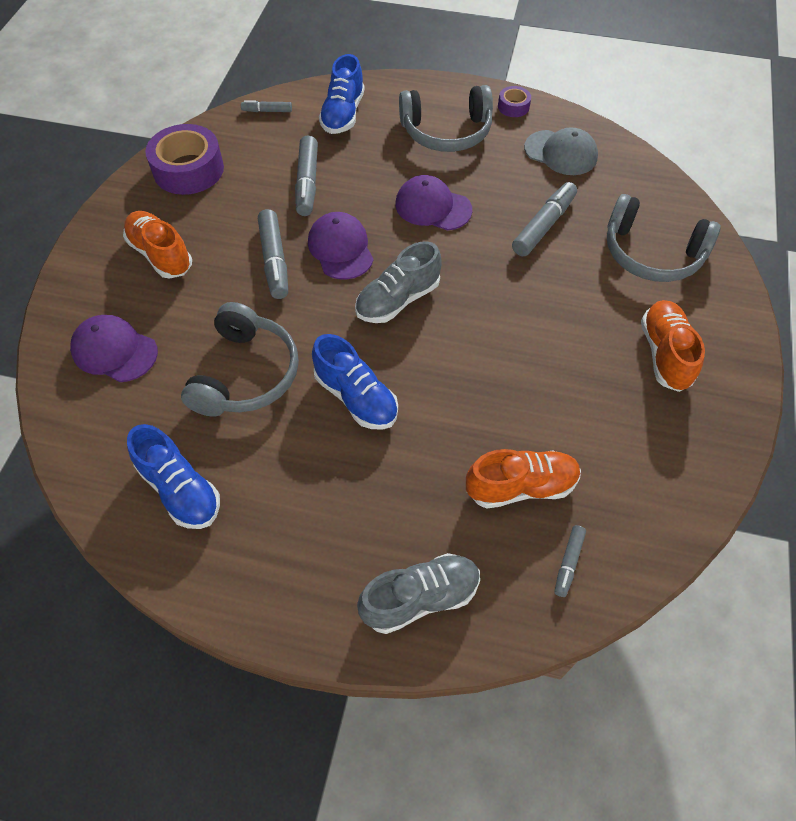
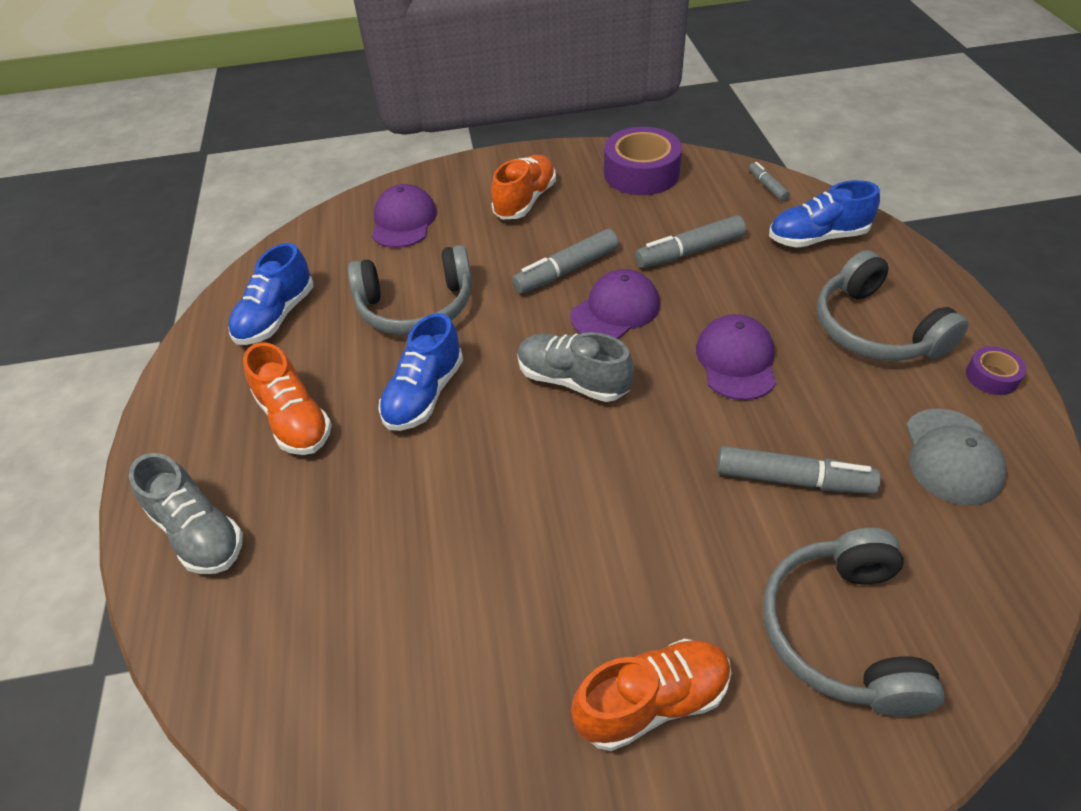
camera: 70 degrees right, 10 degrees down
(521, 486) = (361, 583): orange shoe -> orange shoe (294, 420)
(568, 563) = (270, 667): grey marker -> none

